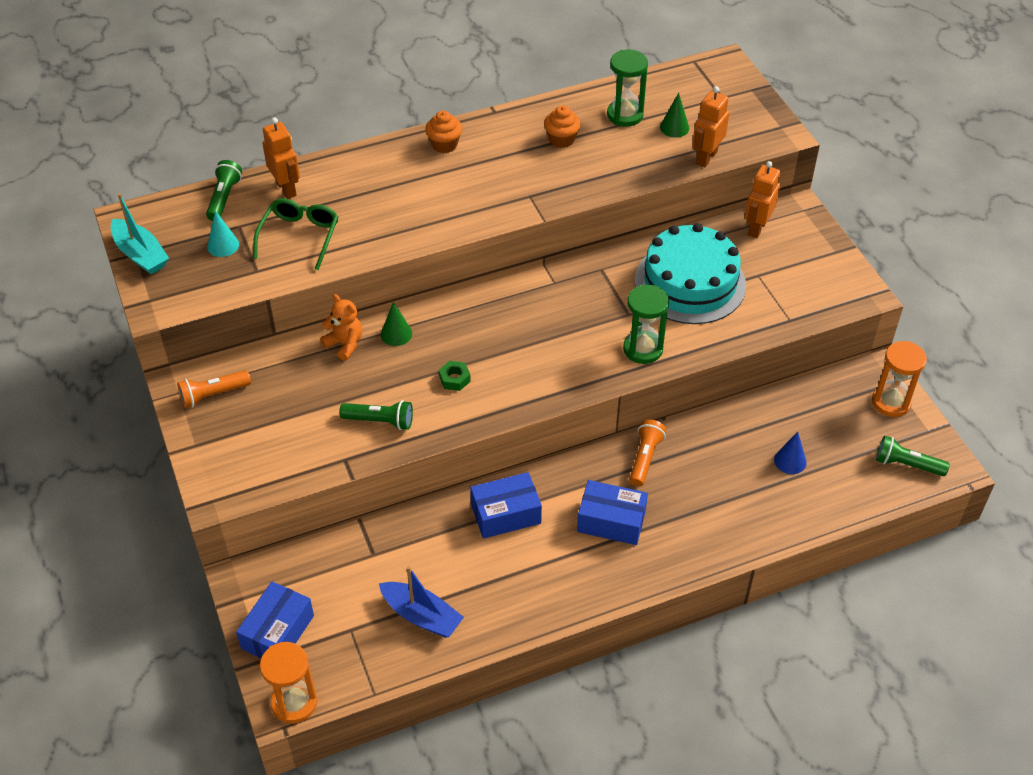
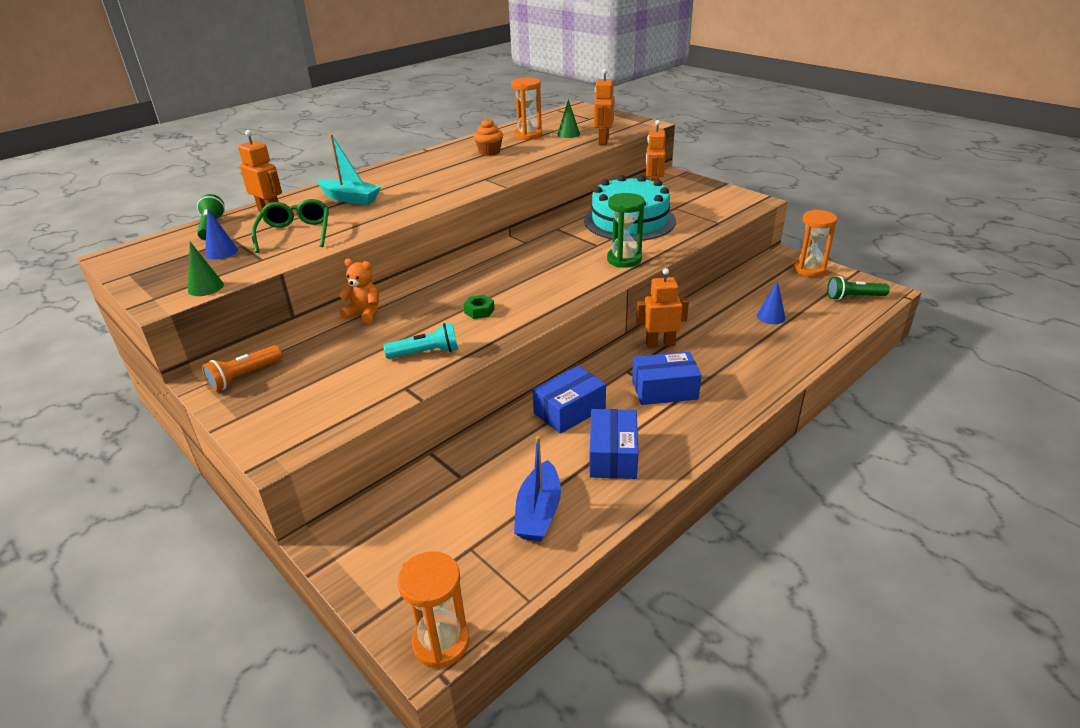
camera: 20 degrees left, 15 degrees down
(140, 254) = (135, 273): turquoise boat -> turquoise boat (350, 198)
(223, 245) = (221, 252): turquoise cone -> blue cone
(278, 632) = (390, 577): blue box -> blue box (613, 455)
(380, 421) = (426, 353): green flashlight -> turquoise flashlight
(396, 334) = (409, 297): green cone -> green cone (206, 287)
(421, 616) = (538, 512): blue boat -> blue boat turned 90 degrees clockwise
(444, 144) = (397, 169): orange cupcake -> none
(625, 115) = (528, 135): green hourglass -> orange hourglass
(645, 458) = (660, 344): orange flashlight -> orange robot

